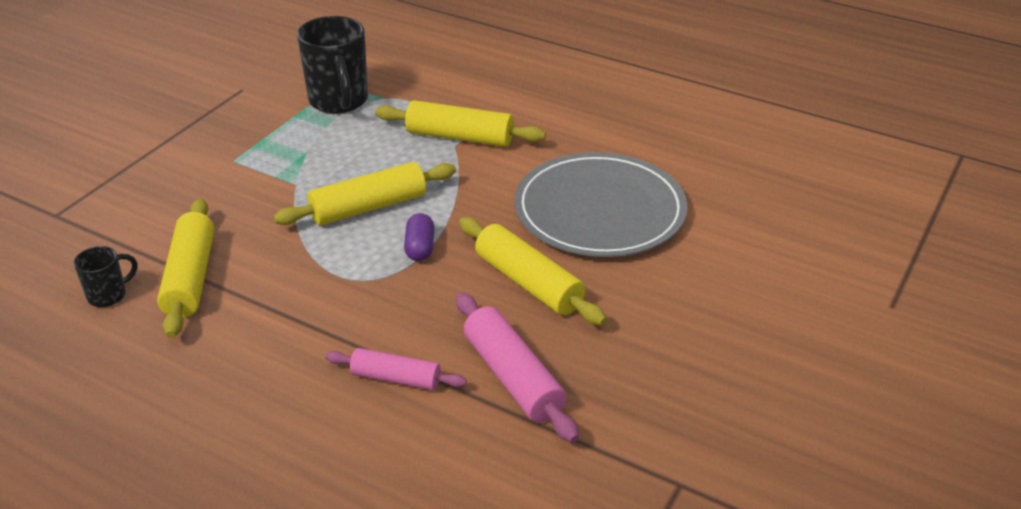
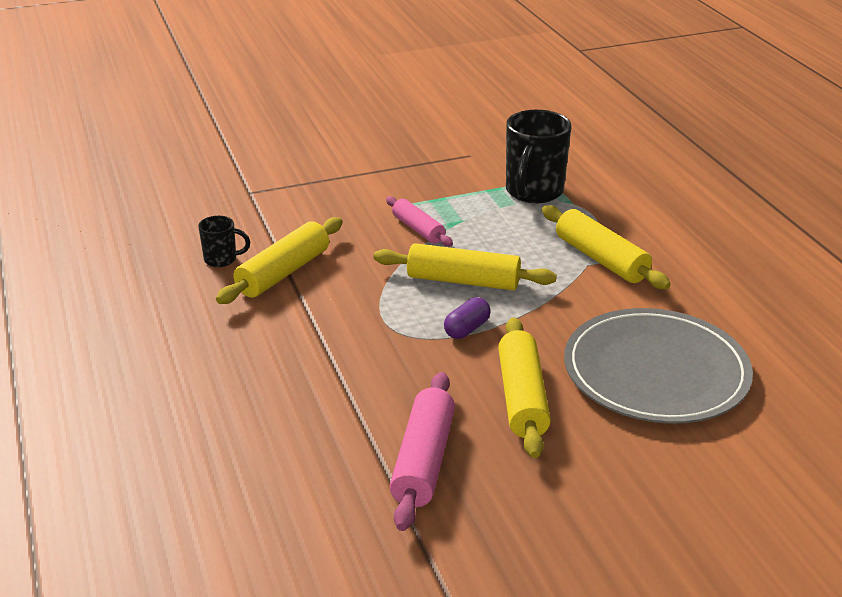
camera: 40 degrees right, 5 degrees down
(396, 378) = (337, 413): pink rolling pin -> pink rolling pin (418, 229)

